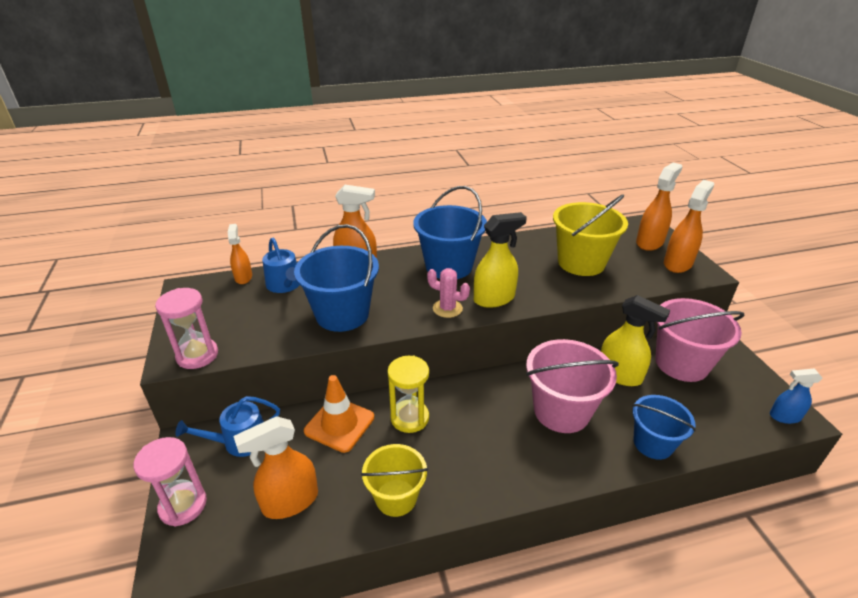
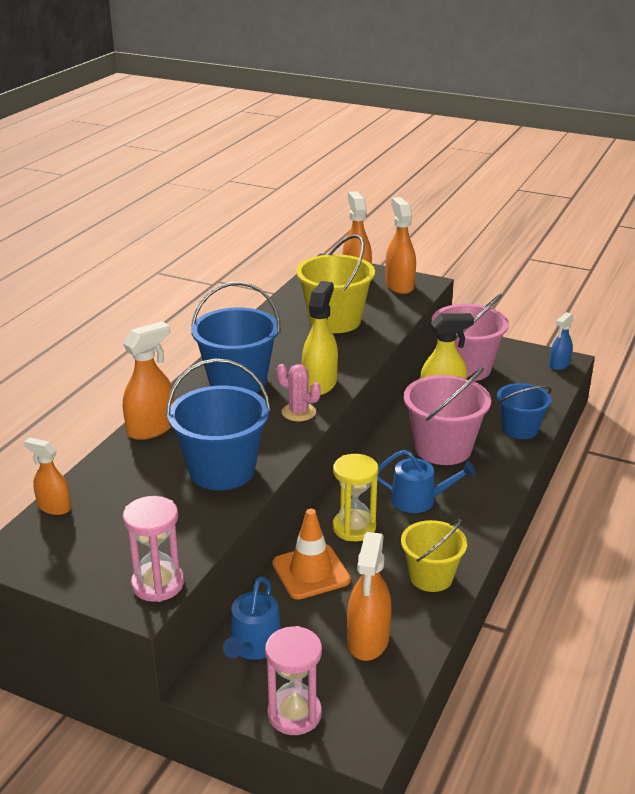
camera: 50 degrees left, 5 degrees down
(285, 285) = (115, 485): blue watering can -> blue watering can (419, 500)
(447, 308) = (298, 412): pink cactus -> pink cactus turned 60 degrees clockwise

